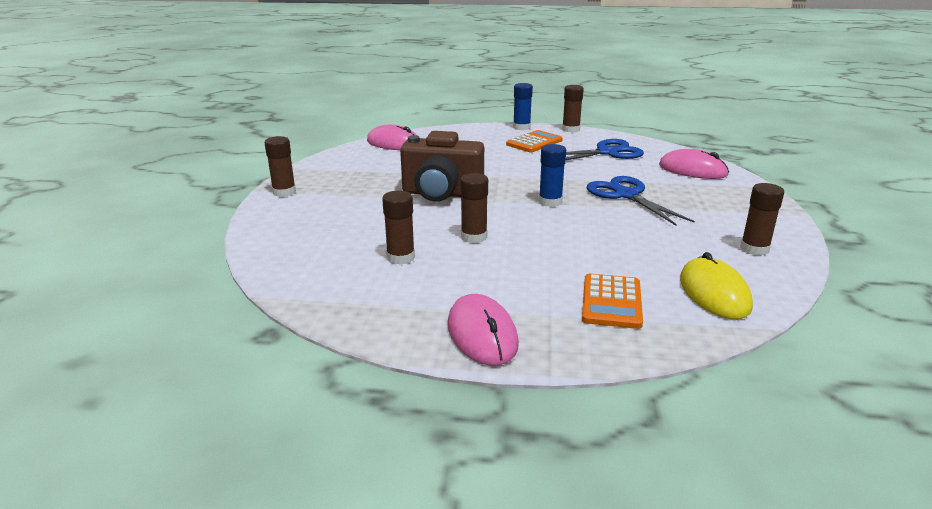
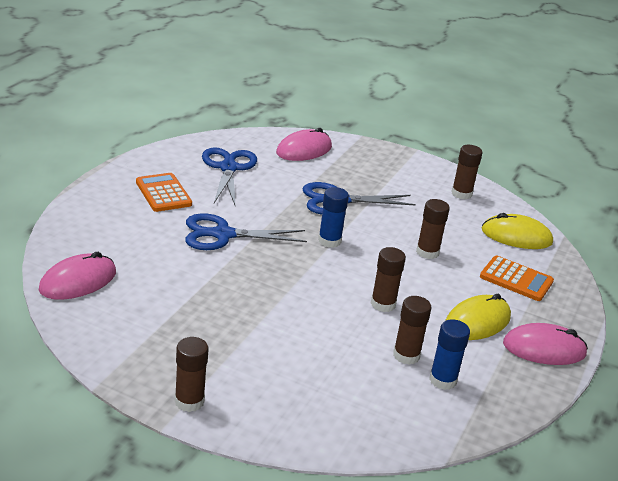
camera: 75 degrees left, 5 degrees up
(441, 194) = (271, 293): brown camera -> none
(494, 287) = (477, 322): none -> yellow mouse
(504, 167) = (223, 235): none -> blue scissors
(521, 127) = (103, 182): blue glue stick -> blue glue stick (443, 380)
(571, 129) = (141, 159): brown glue stick -> brown glue stick (427, 252)

